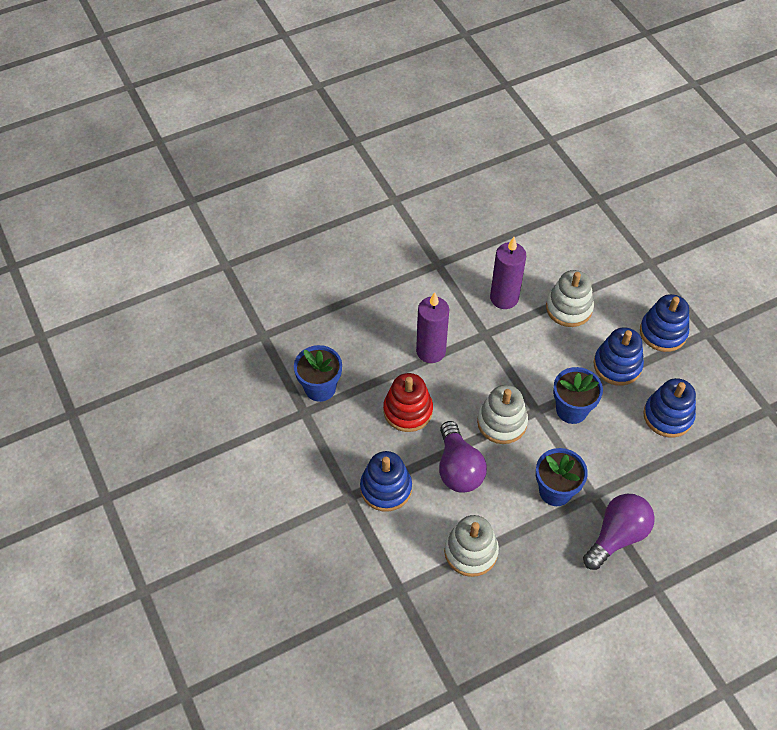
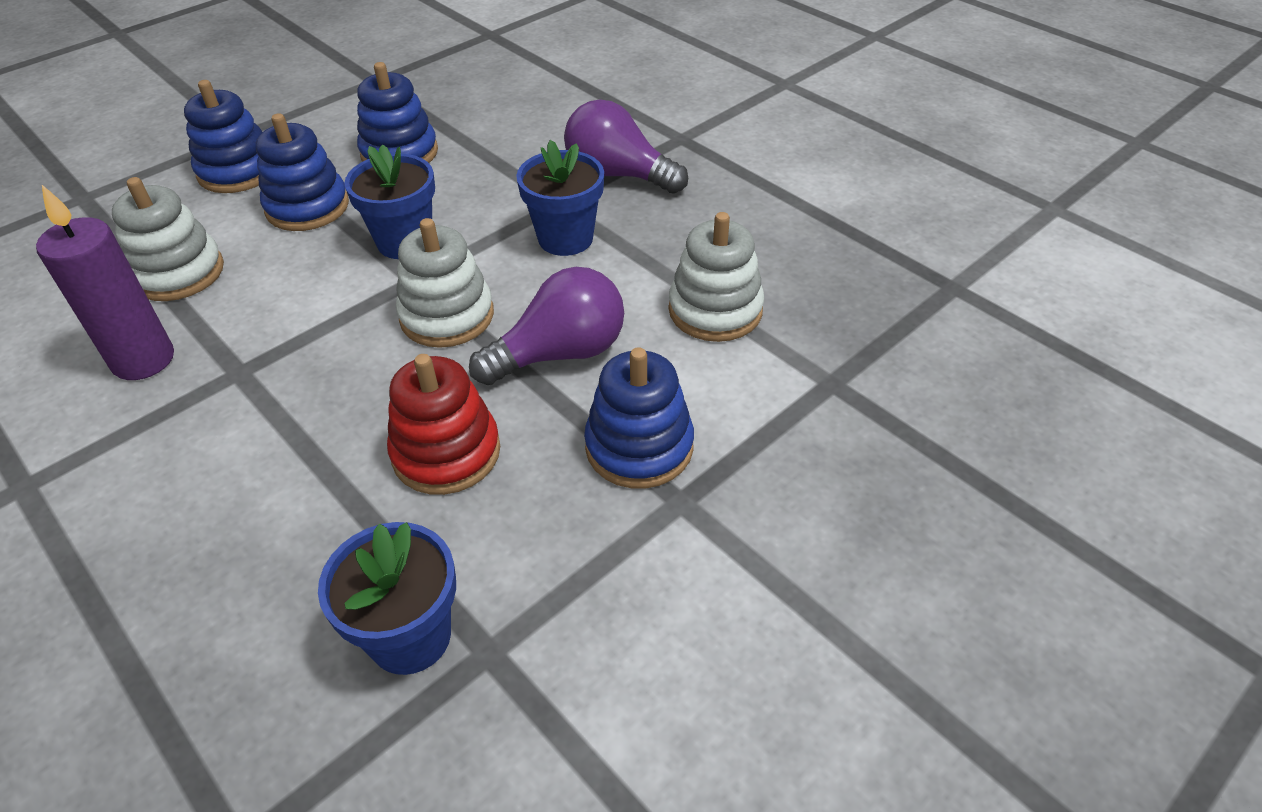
camera: 105 degrees left, 10 degrees down
(431, 351) = (285, 447): purple candle -> none

